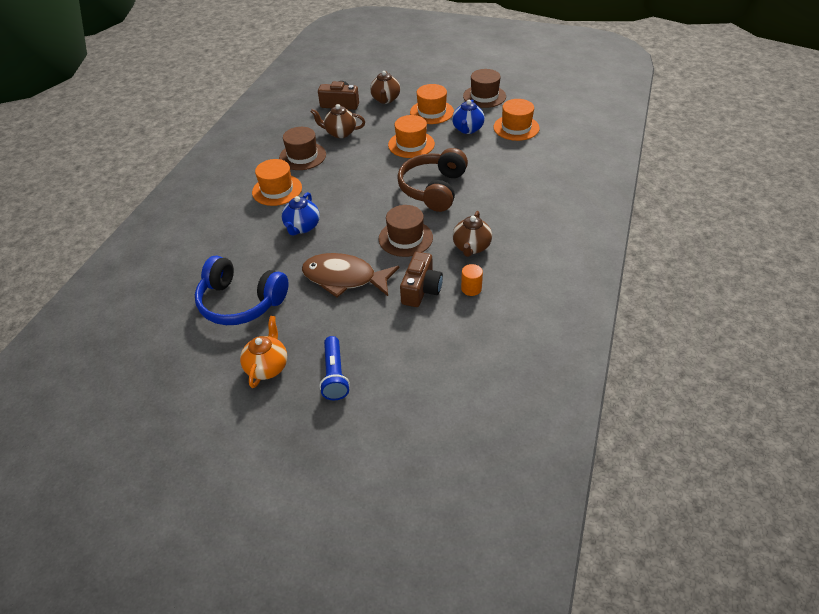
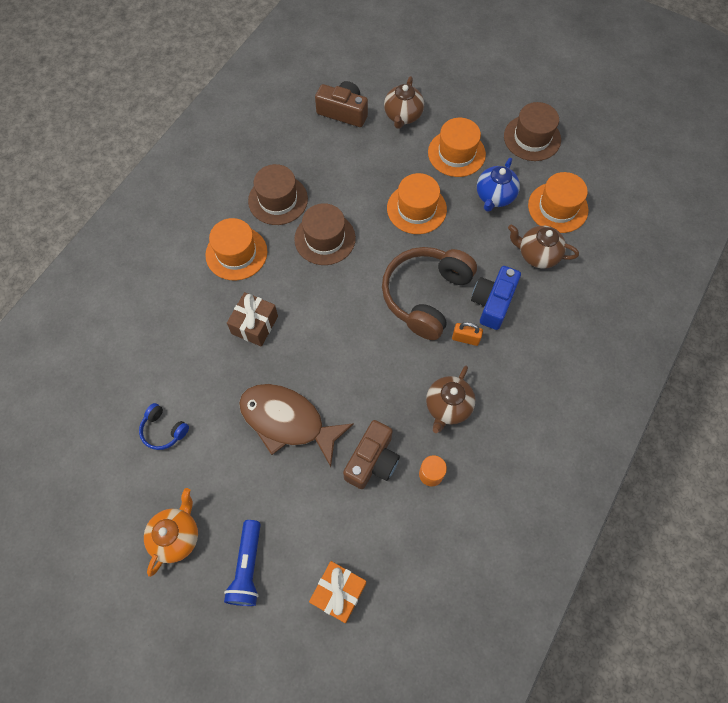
camera: 10 degrees right, 20 degrees up
(241, 302) = (164, 430): blue headphones -> blue headphones, size x0.46
(302, 227) = (255, 325): blue teapot -> brown gift
(340, 133) = (332, 167): brown teapot -> brown teapot (537, 255)
(405, 238) = (373, 372): brown hat -> brown hat (325, 238)
(418, 376) = (338, 593): none -> orange gift
(472, 207) = (465, 338): none -> orange padlock
(486, 184) = (492, 303): none -> blue camera

